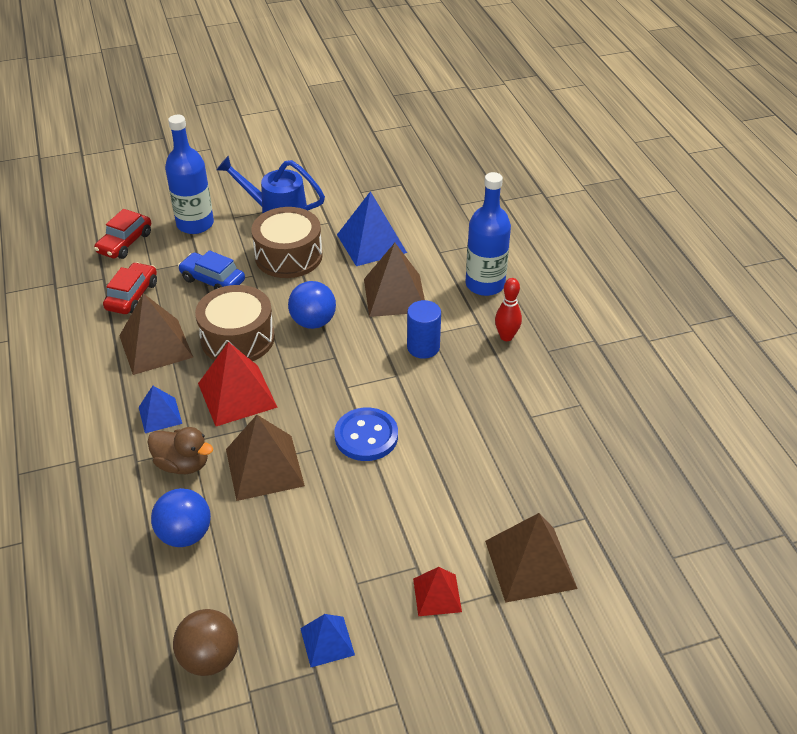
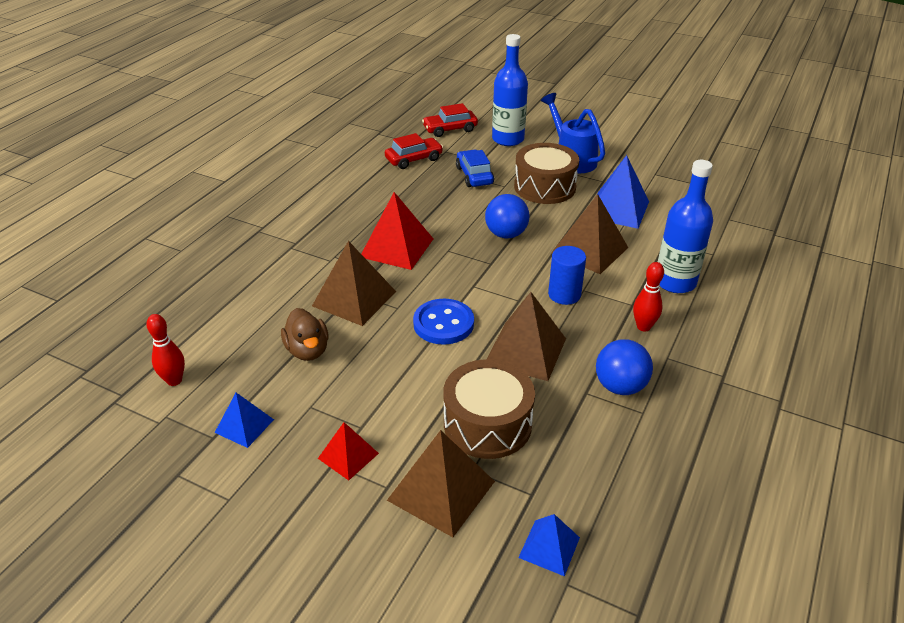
camera: 45 degrees right, 5 degrees down
(155, 346) = (388, 193): brown pyramid -> brown pyramid (525, 350)
(160, 415) = (338, 231): blue pyramid -> blue pyramid (549, 547)
(183, 464) = (312, 265): brown duck -> brown duck (308, 350)
(185, 534) = (258, 304): blue ball -> blue ball (620, 386)
(210, 658) = (174, 380): brown ball -> red bowling pin
(237, 338) = (443, 216): brown drum -> brown drum (487, 424)

